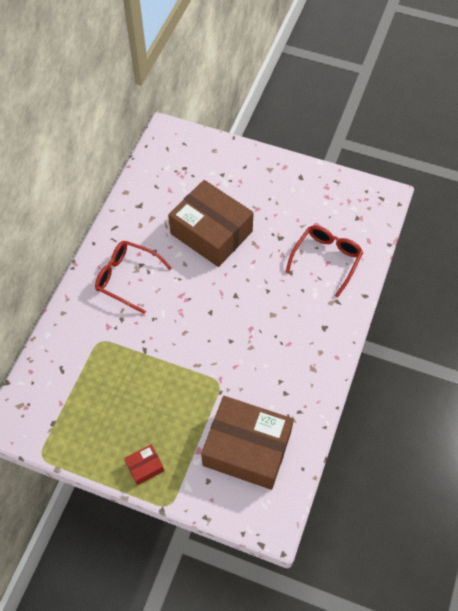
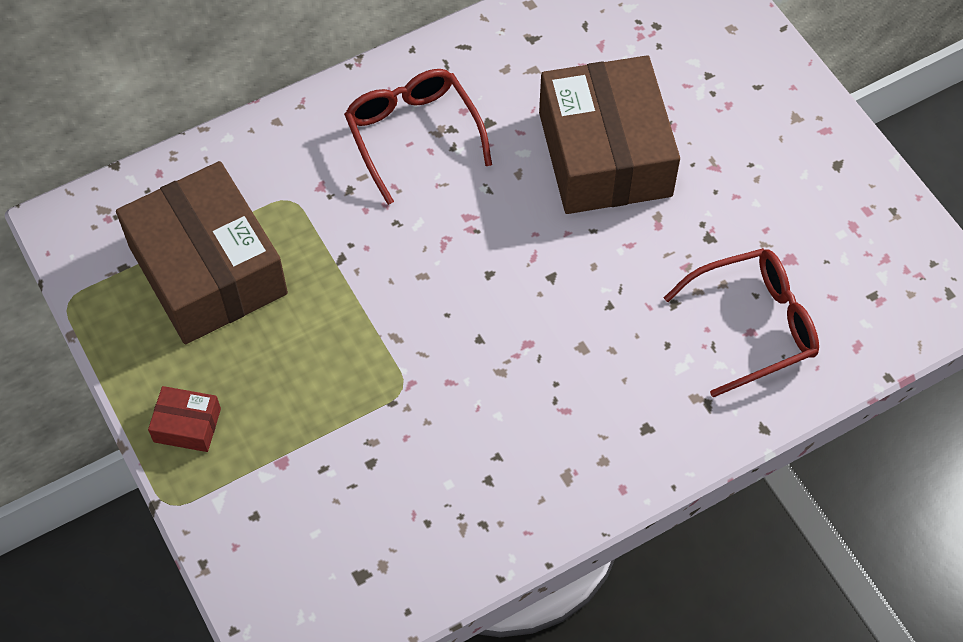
camera: 40 degrees right, 0 degrees up
(247, 448) = (353, 515): brown box -> brown box (208, 270)

